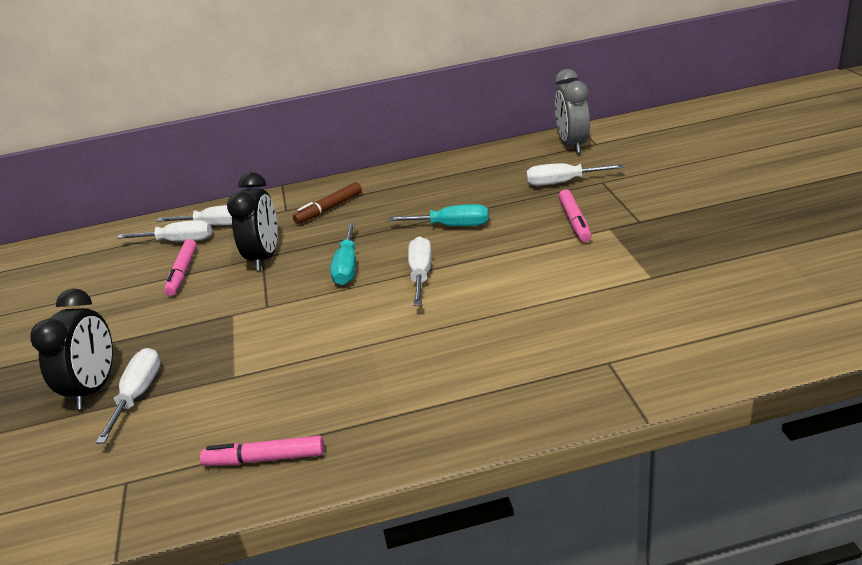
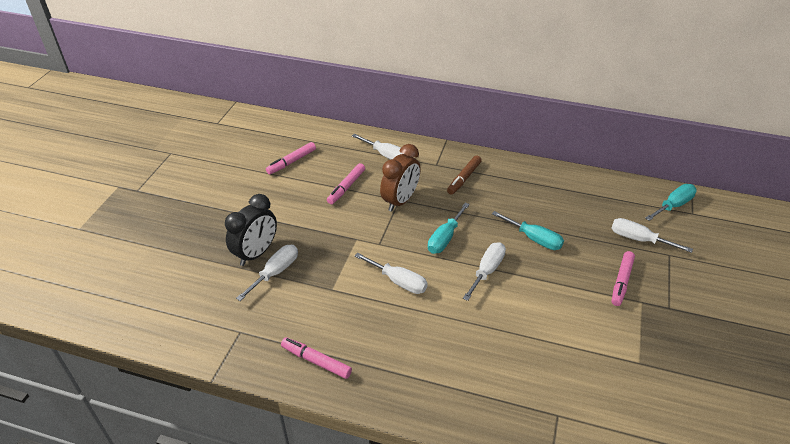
camera: 25 degrees right, 10 degrees up
(86, 278) = (291, 162): none -> pink marker
(179, 241) = (358, 158): white screwdriver -> white screwdriver (398, 281)
(265, 257) = (400, 201): black clock -> brown clock
(329, 209) = (464, 178): brown marker -> brown marker turned 45 degrees counterclockwise
(572, 145) = (673, 205): grey clock -> turquoise screwdriver

